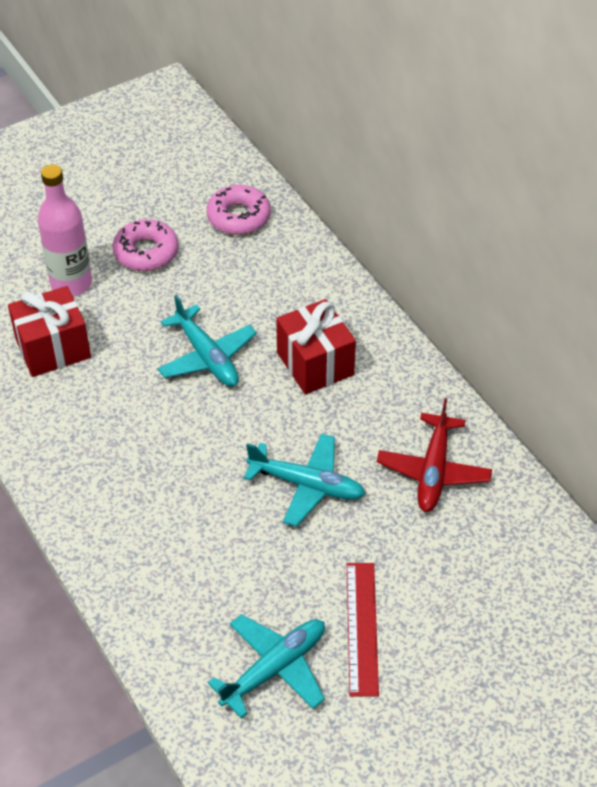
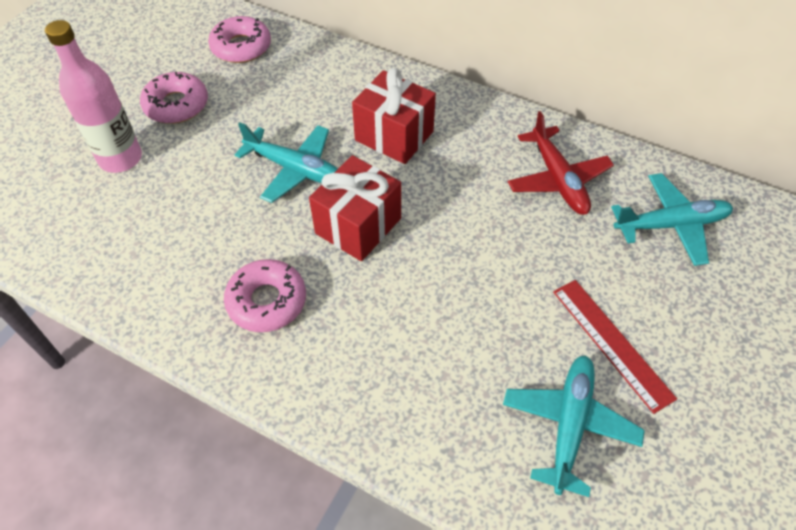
camera: 30 degrees left, 5 degrees up
(53, 348) = (140, 224): red gift -> red gift (358, 226)
(110, 458) = (267, 301): none -> pink donut
(307, 485) = (466, 240): turquoise plane -> turquoise plane (671, 225)

